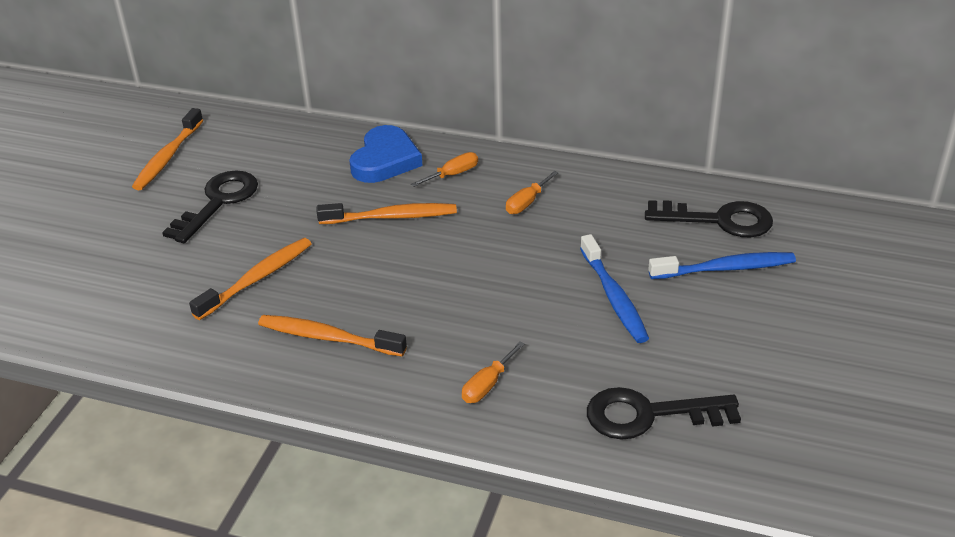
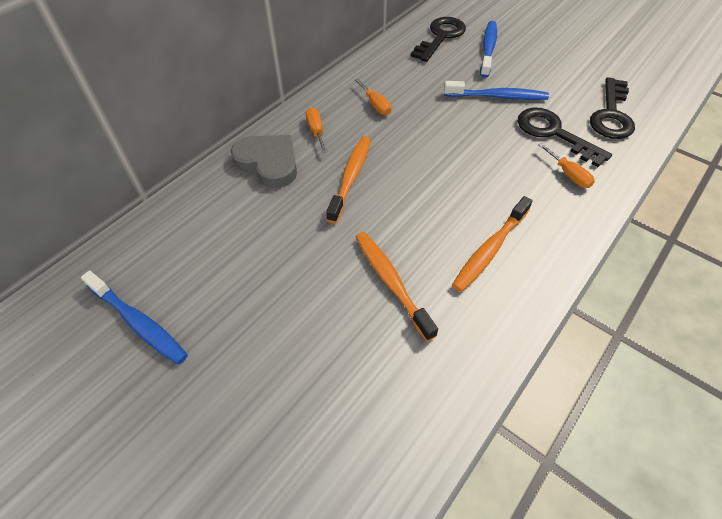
camera: 70 degrees left, 15 degrees up
(168, 157) = (138, 322): orange toothbrush -> blue toothbrush
(218, 202) = (253, 291): black key -> black key (553, 133)
(385, 160) = (268, 163): blue heart -> grey heart

